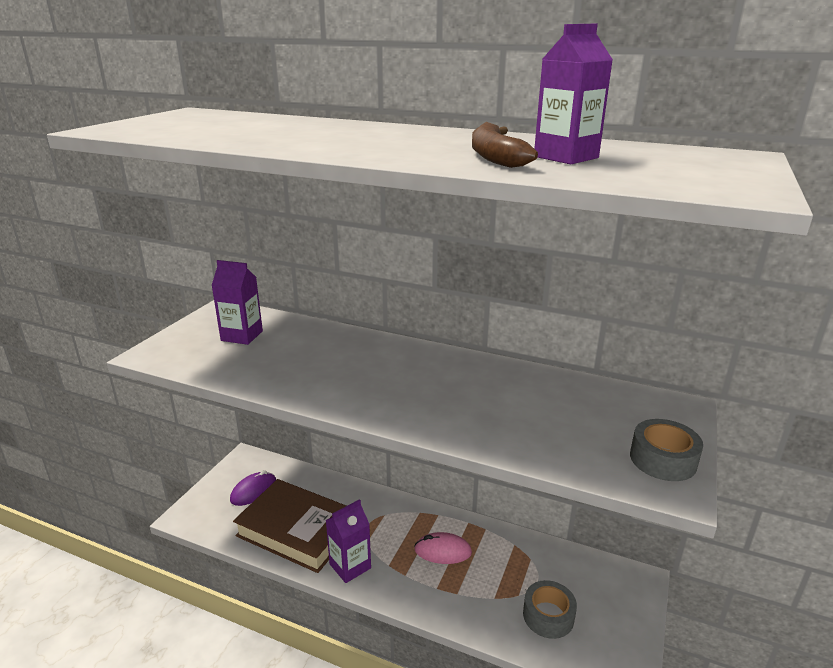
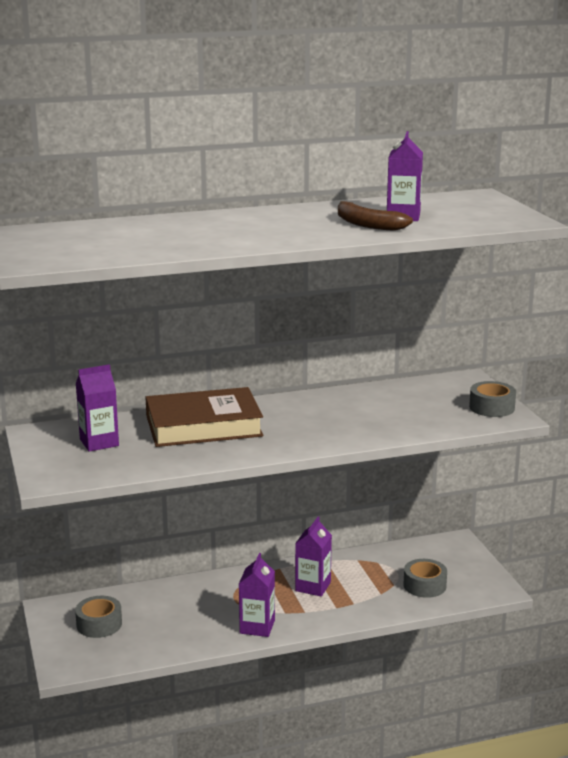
camera: 40 degrees left, 5 degrees down
(253, 491) = (99, 624): purple mouse -> grey tape
(297, 530) = (181, 628): brown book -> brown book (203, 426)
(443, 551) = (313, 586): pink mouse -> purple carton

